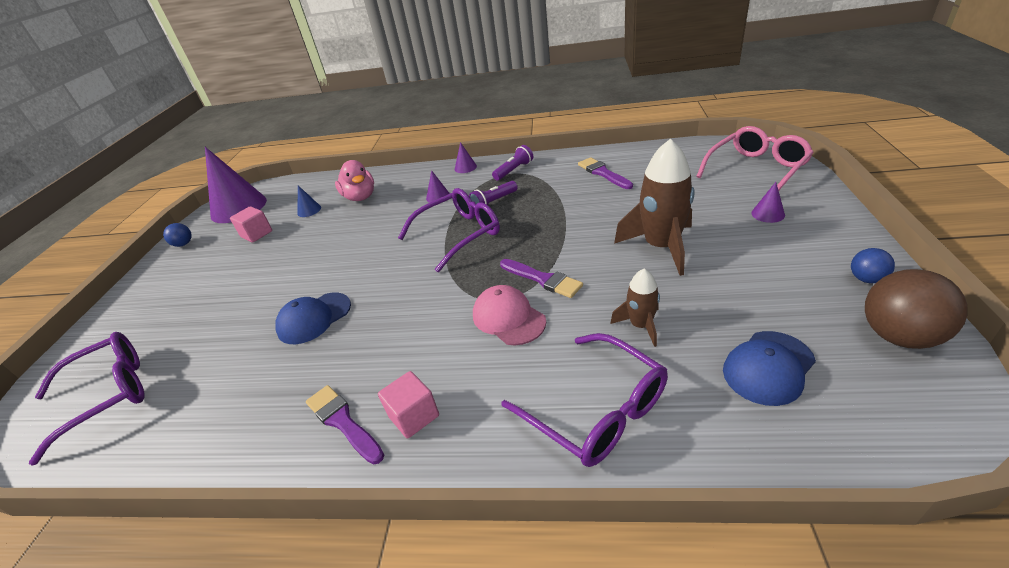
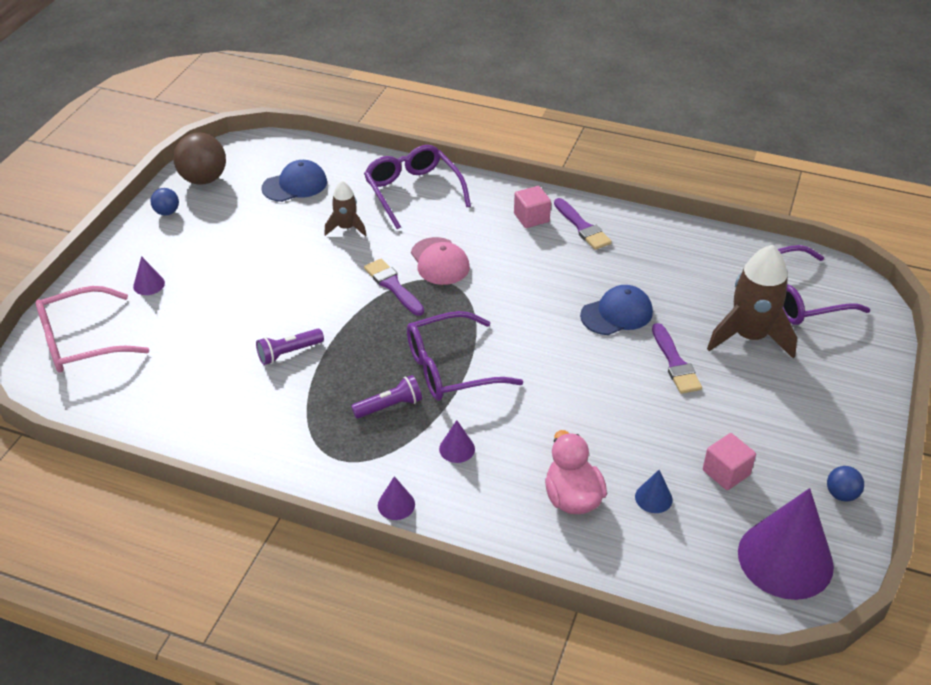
camera: 170 degrees left, 5 degrees up
(514, 170) = (332, 463): purple flashlight -> purple flashlight (289, 353)
(603, 173) = (231, 405): purple brush -> purple brush (675, 363)
(661, 247) = (270, 283): brown rocket -> brown rocket (749, 337)

